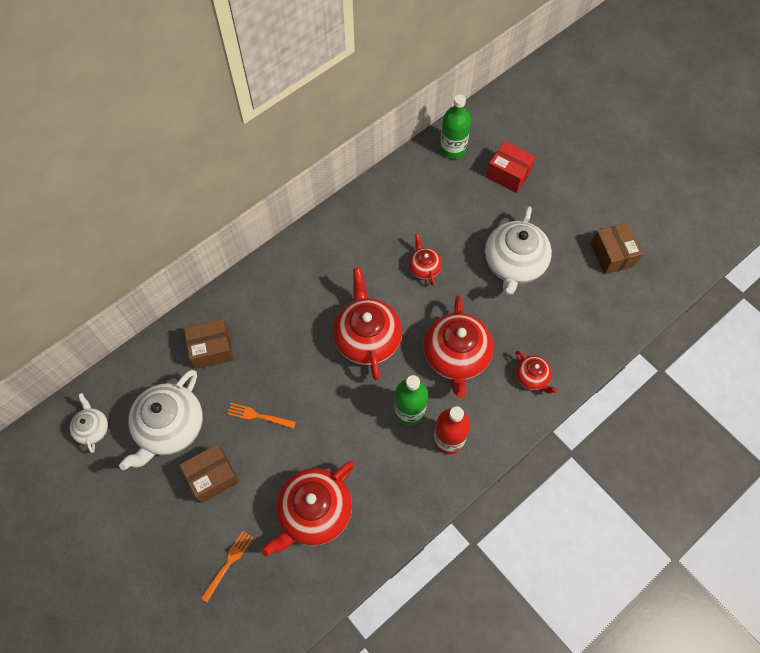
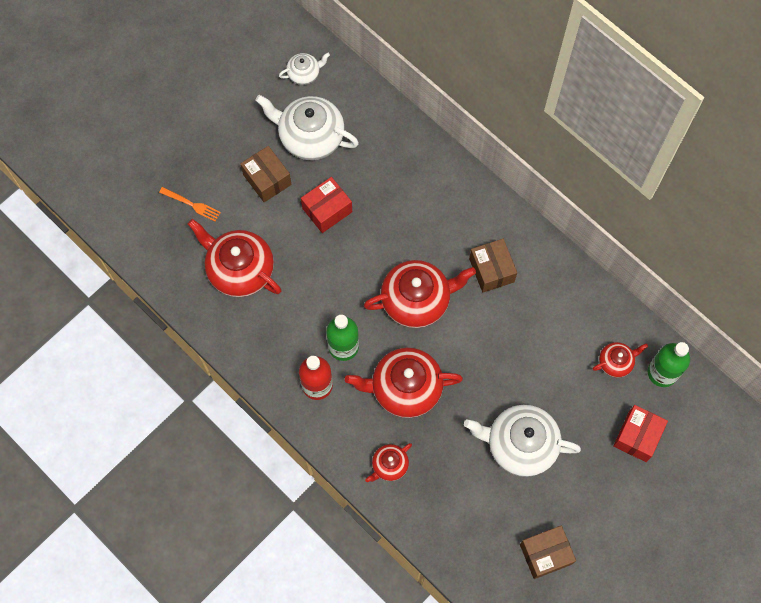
camera: 85 degrees right, 5 degrees up
(211, 349) = (390, 159): brown box -> brown box (491, 270)
(258, 416) = (327, 210): orange fork -> red box
(424, 268) = (503, 350): red teapot -> red teapot (616, 362)

